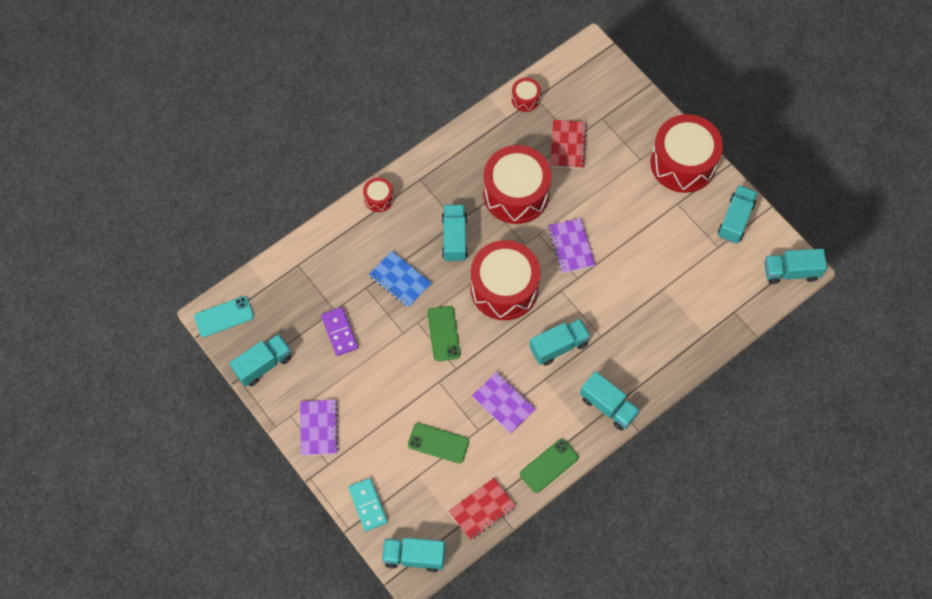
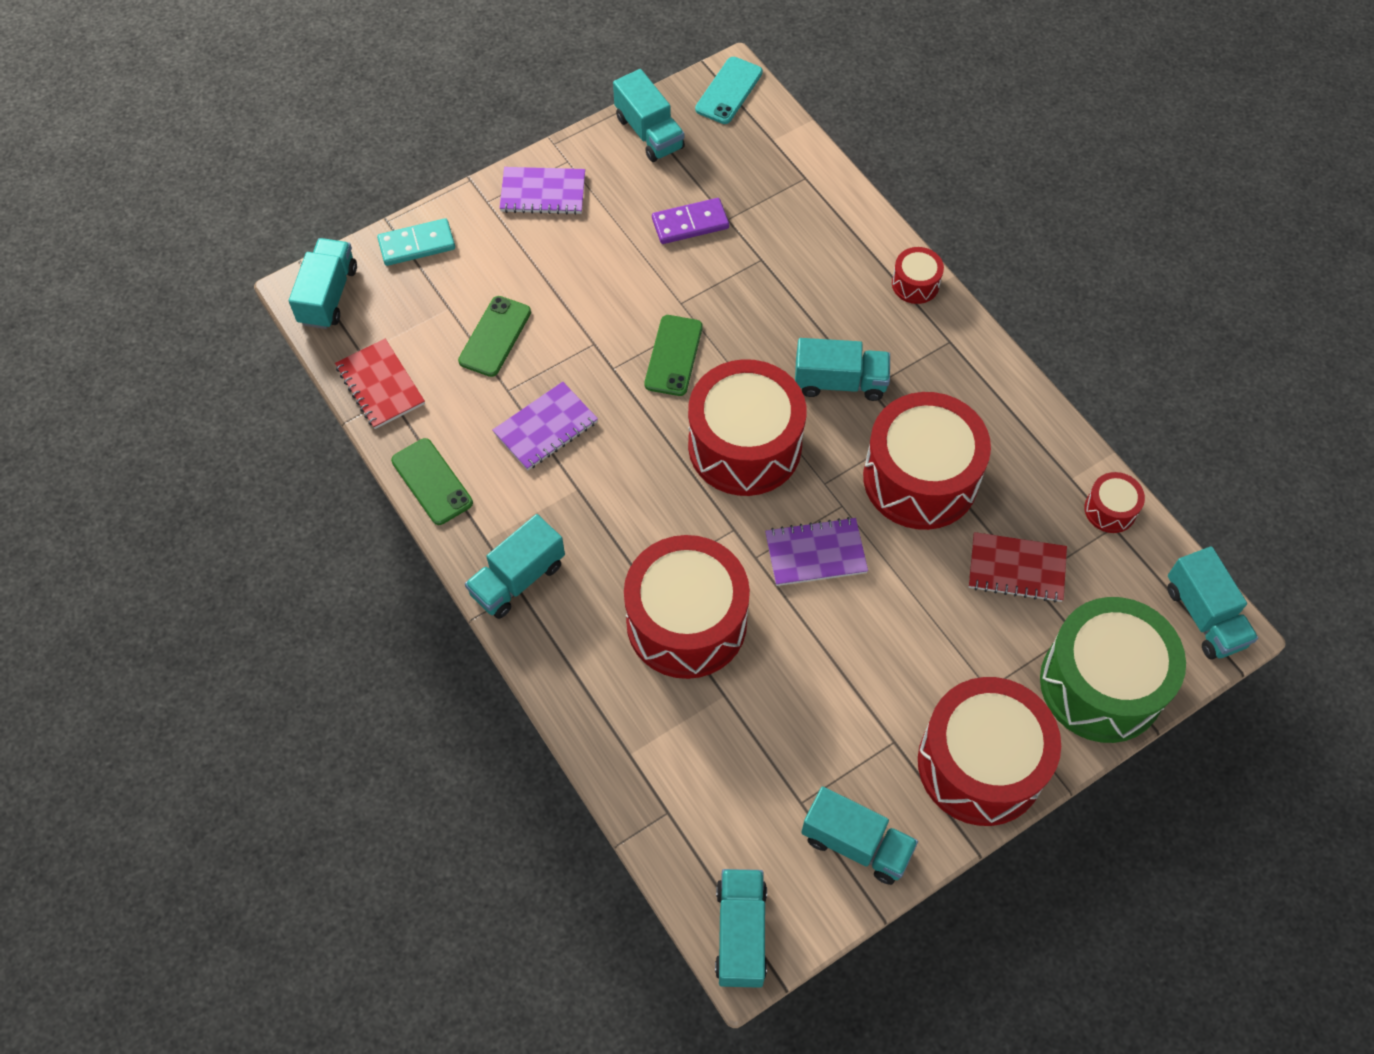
camera: 95 degrees right, 5 degrees down
(224, 316) = (729, 91): turquoise phone -> turquoise phone turned 45 degrees clockwise
(400, 280) = (770, 304): blue notebook -> none
(443, 333) = (673, 355): green phone -> green phone turned 75 degrees counterclockwise
(558, 346) = (633, 516): turquoise truck -> turquoise truck (1204, 616)
(623, 311) = (686, 622): none -> red drum
(630, 106) = (1101, 684): none -> green drum

